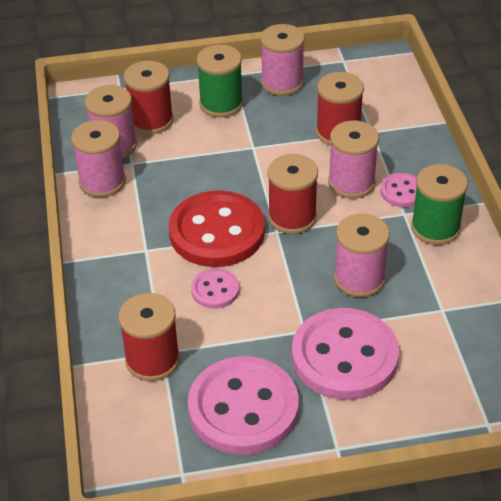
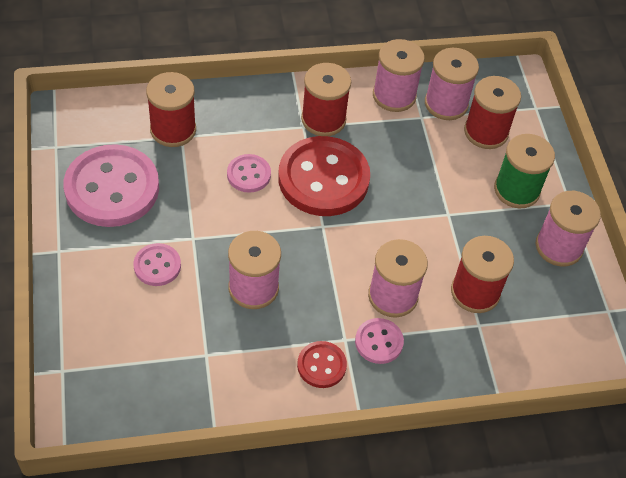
camera: 85 degrees right, 10 degrees up
(292, 217) = (342, 240): red spool -> red spool (323, 119)
(344, 357) = (157, 266): pink button -> pink button, size x0.48
(435, 228) = (321, 365): green spool -> red button

